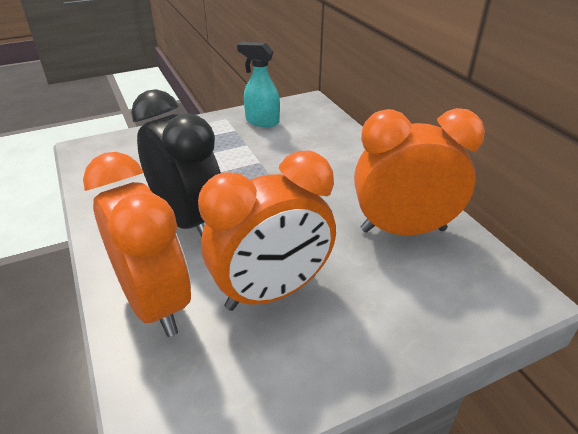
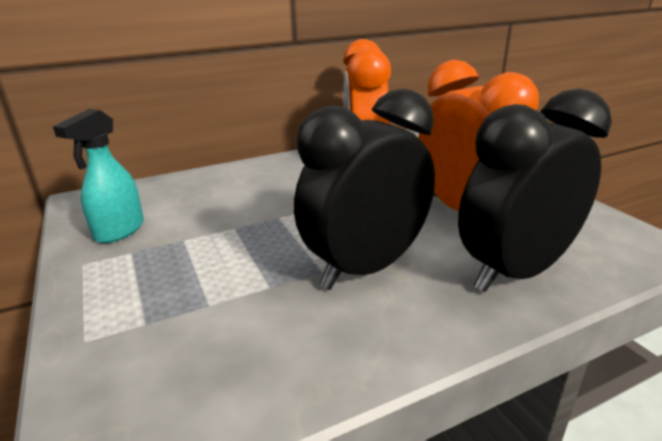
camera: 90 degrees left, 10 degrees down
(155, 303) = (515, 272): orange clock -> black clock

